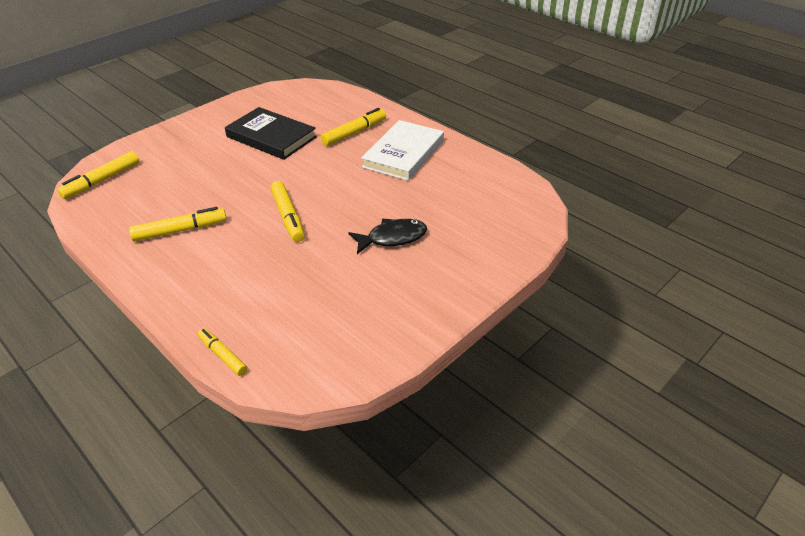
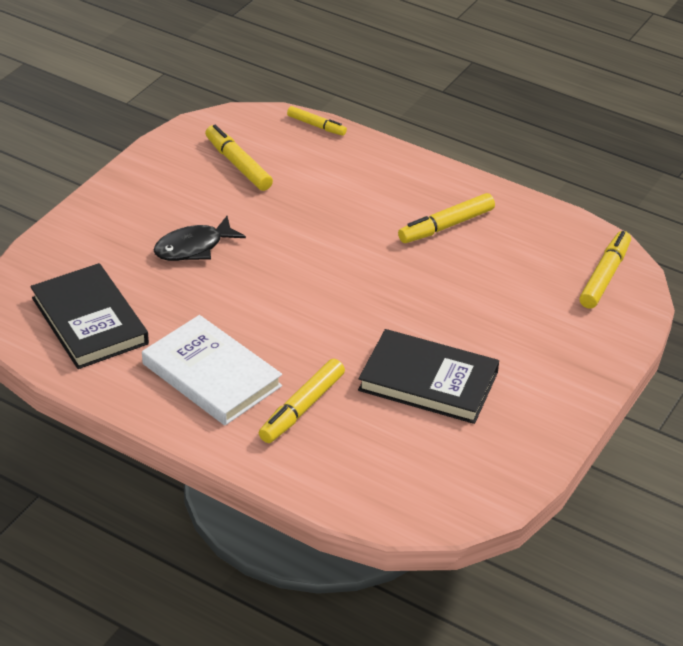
camera: 165 degrees right, 0 degrees up
(288, 217) = (329, 258): yellow marker -> yellow marker (238, 165)
(404, 154) = (211, 375): white book -> white book turned 60 degrees counterclockwise
(481, 194) = (90, 321): none -> black book

